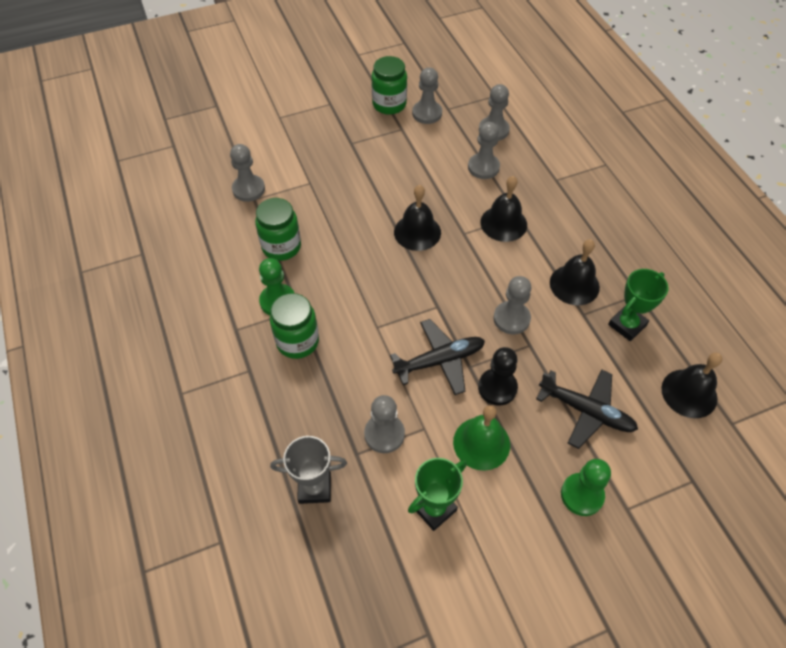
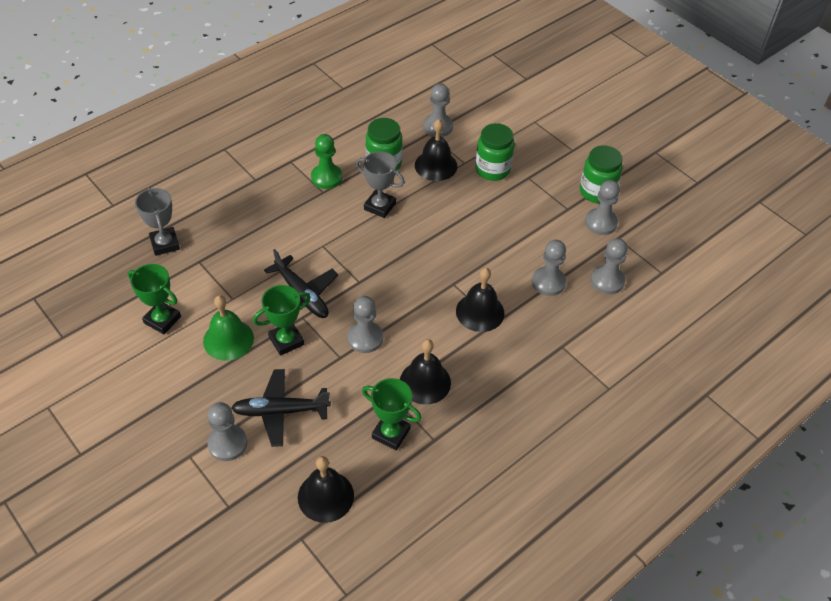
camera: 70 degrees right, 5 degrees down
(297, 341) = (291, 200): green jar -> green jar (492, 170)
(341, 265) = (380, 206): none -> grey trophy
(384, 434) = (220, 274): grey pawn -> grey pawn (227, 443)
(417, 232) = (439, 249): black bell -> black bell (436, 165)
(497, 388) = (286, 341): black pawn -> green trophy
(582, 495) = (195, 419): green pawn -> none
(586, 411) = (281, 411): black plane -> black plane turned 75 degrees clockwise

